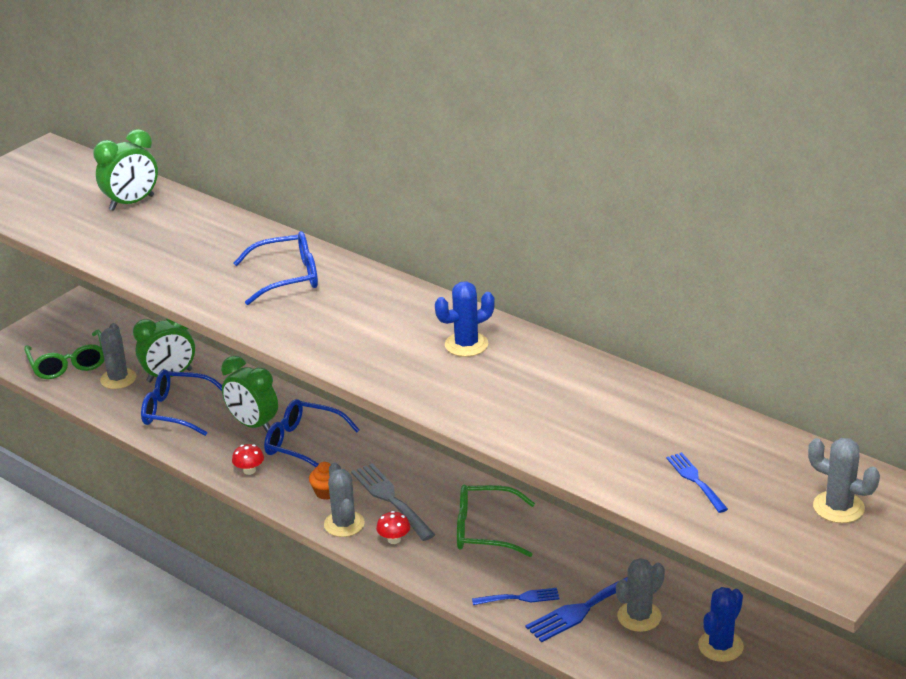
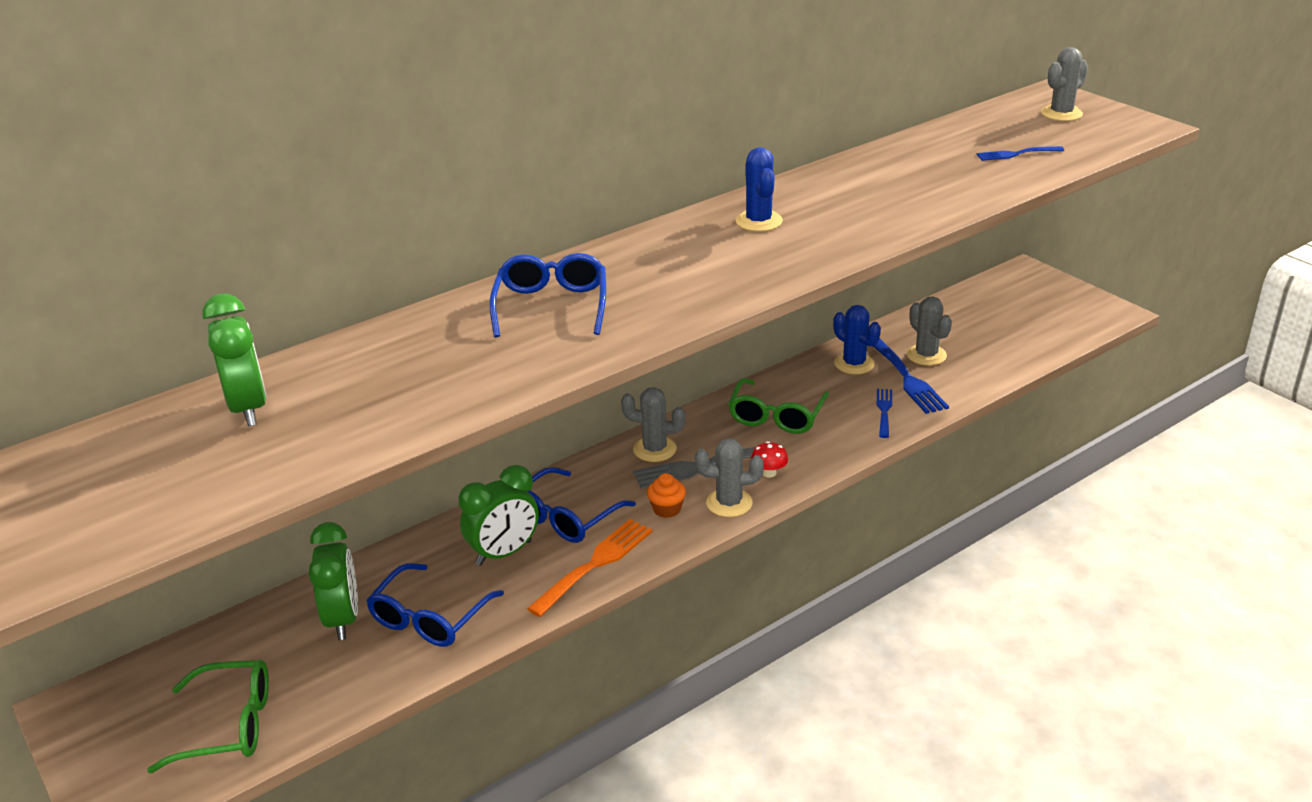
camera: 75 degrees left, 0 degrees up
(118, 379) = (311, 671): grey cactus -> grey cactus (654, 449)
(249, 470) = (595, 564): red mushroom -> orange fork
(720, 646) = (972, 325): blue cactus -> blue cactus (854, 364)

